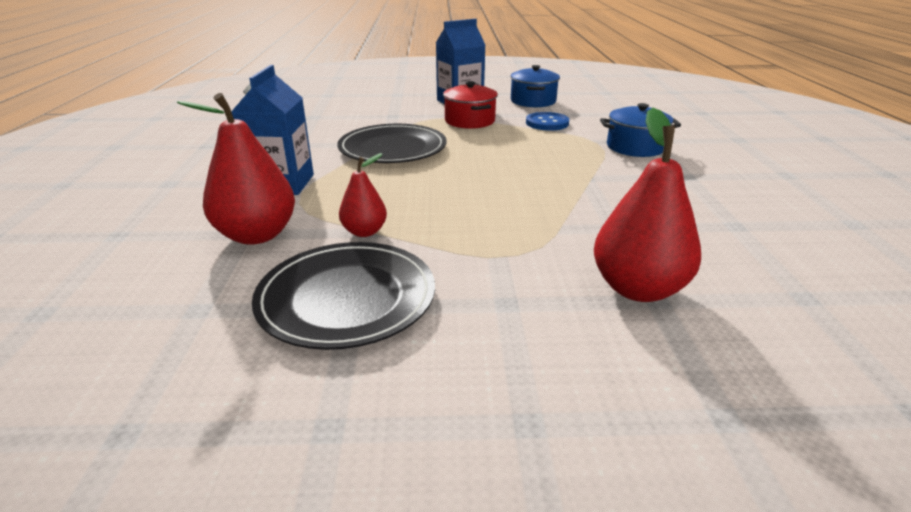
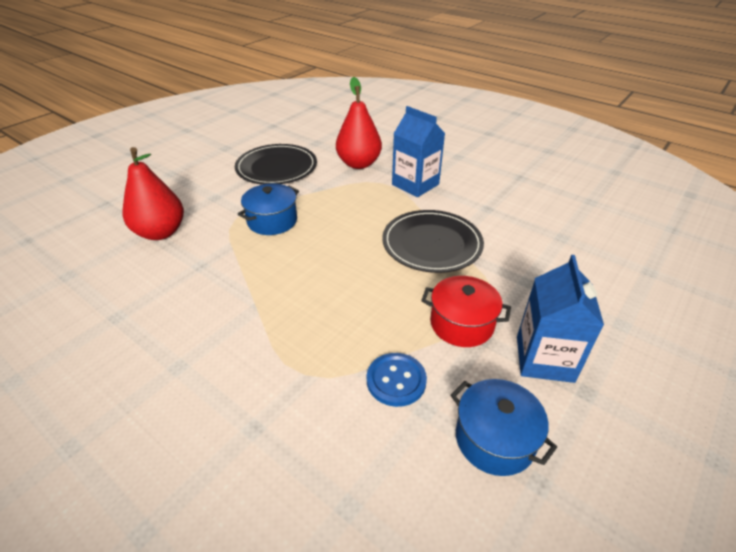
camera: 130 degrees right, 10 degrees up
(364, 232) = (321, 188): red pear -> none
(635, 147) = (259, 392): blue pot -> blue pot (272, 221)

